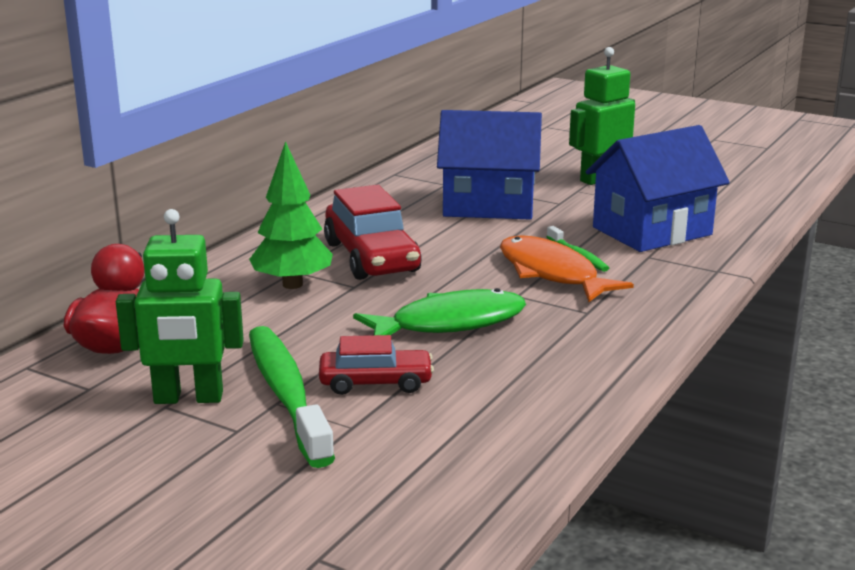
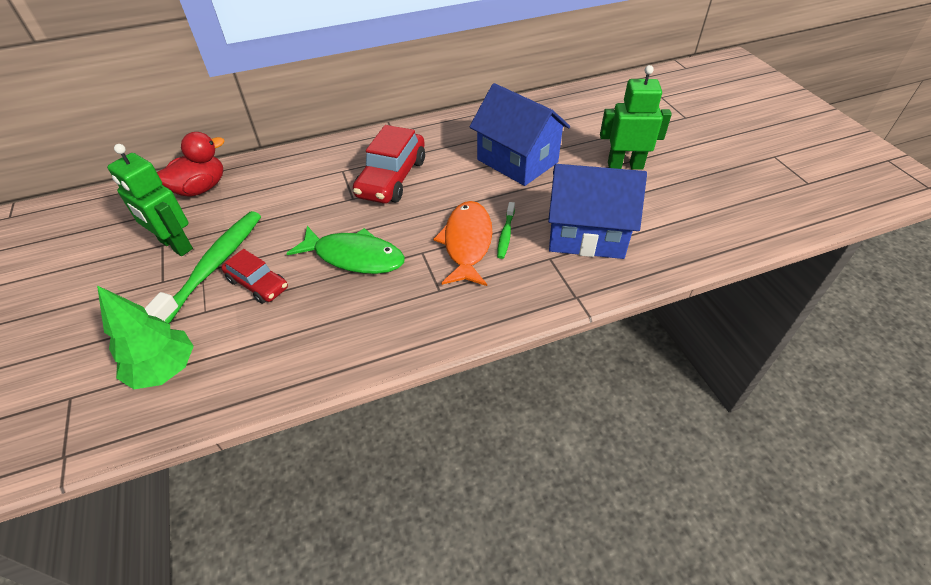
camera: 40 degrees right, 25 degrees up
(292, 284) = (326, 182): green tree -> green tree (165, 370)

